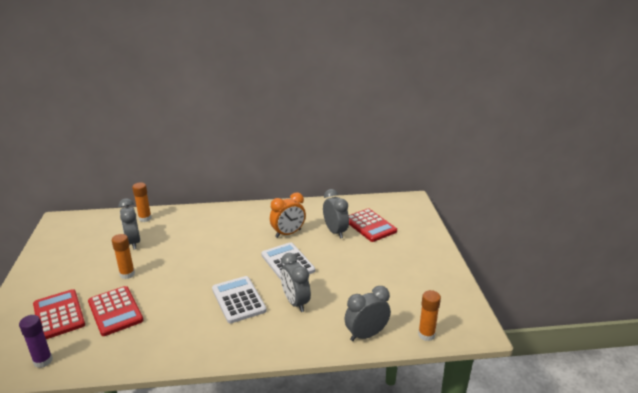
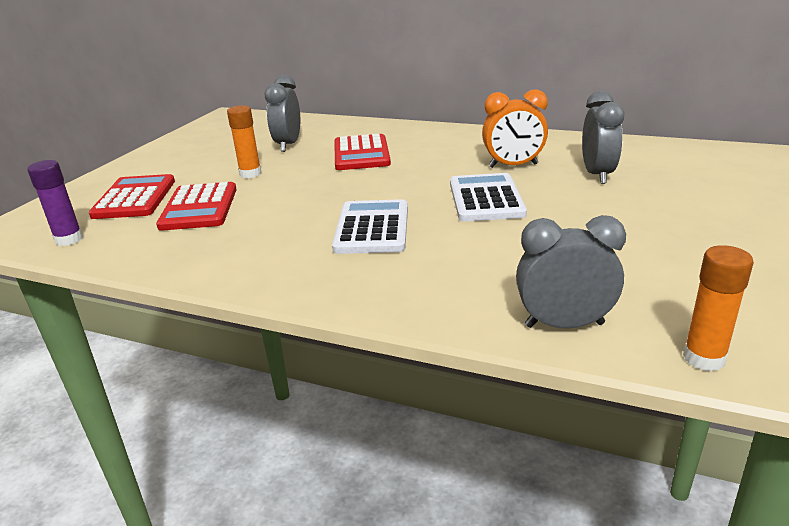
camera: 30 degrees right, 0 degrees up
(145, 218) = (324, 125): orange glue stick -> none
(295, 302) = (461, 249): grey clock -> none
(370, 226) = (669, 176): red calculator -> red calculator (361, 154)

